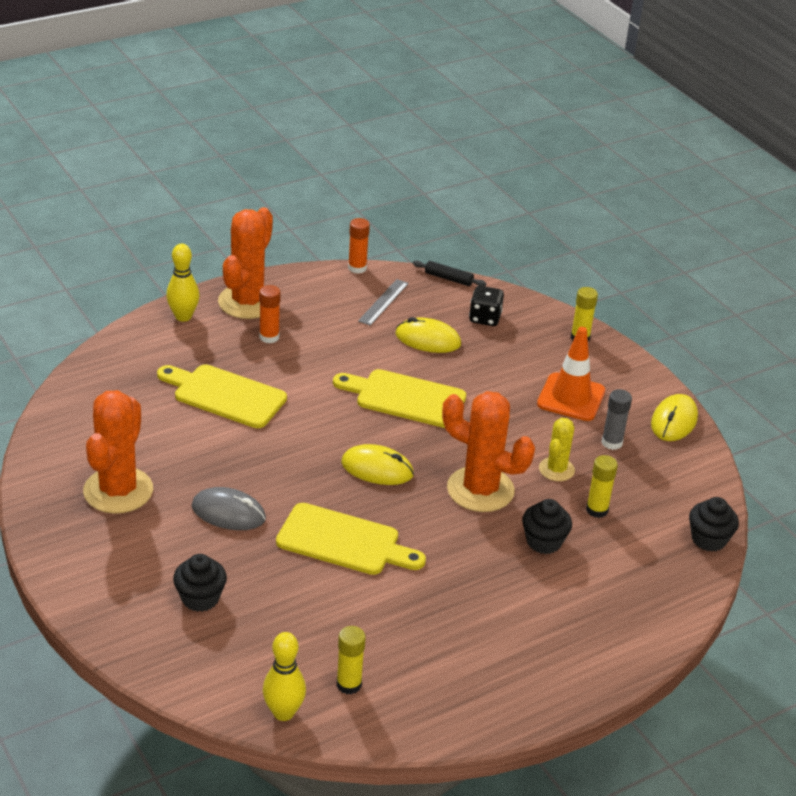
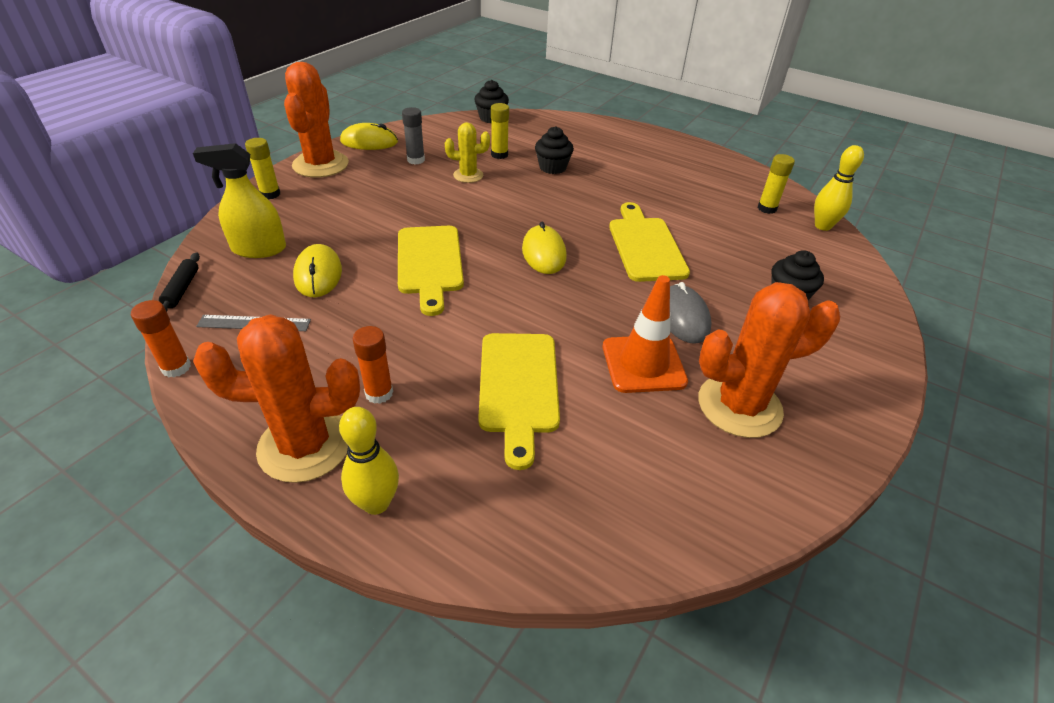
camera: 115 degrees left, 5 degrees up
(480, 490) = (522, 201): orange cactus -> orange cactus (320, 165)
(485, 318) = (259, 249): black dice -> yellow spray bottle
(571, 397) = (368, 184): orange traffic cone -> orange traffic cone (643, 364)

